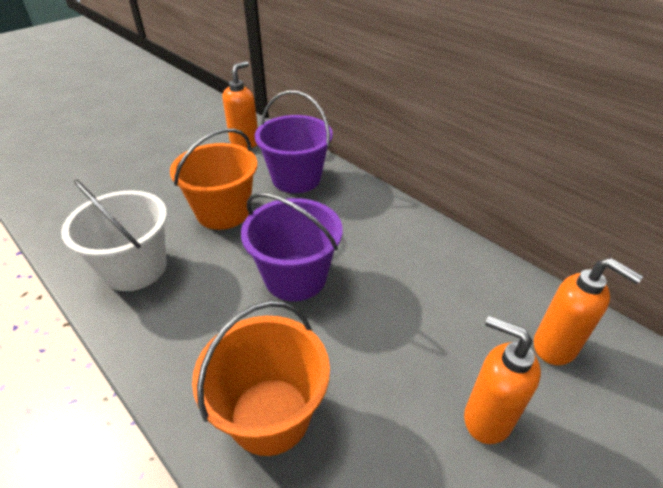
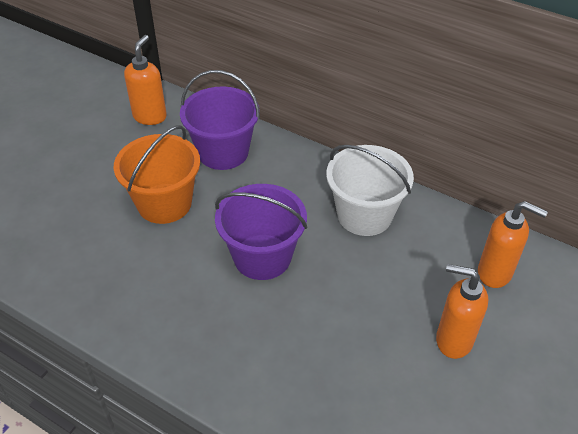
camera: 15 degrees left, 5 degrees up
(135, 268) = (105, 278): white bucket -> white bucket (364, 215)
(270, 415) = (286, 377): orange bucket -> none

